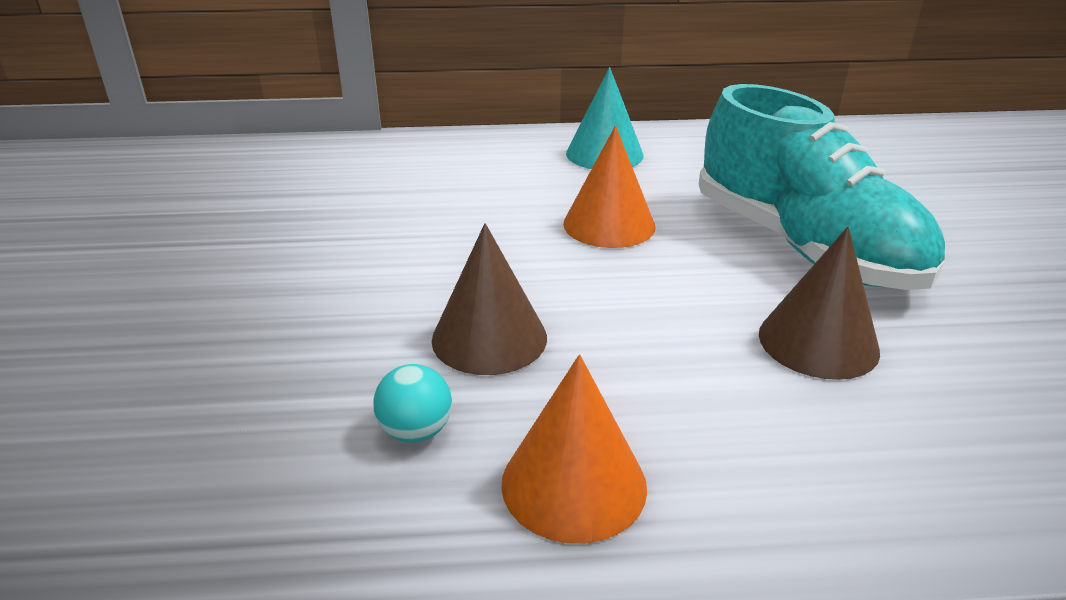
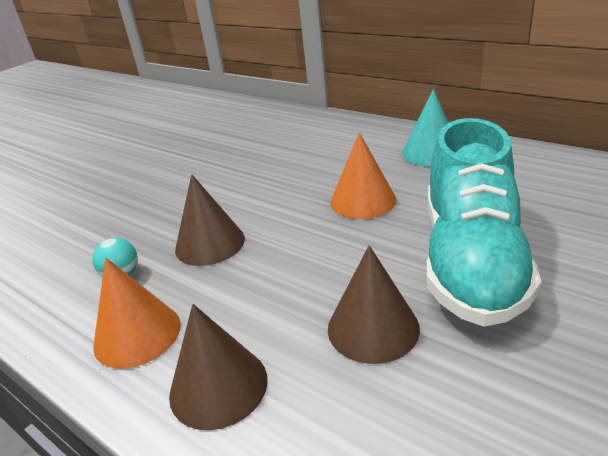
camera: 45 degrees right, 0 degrees up
(767, 476) = (218, 386): none -> brown cone

